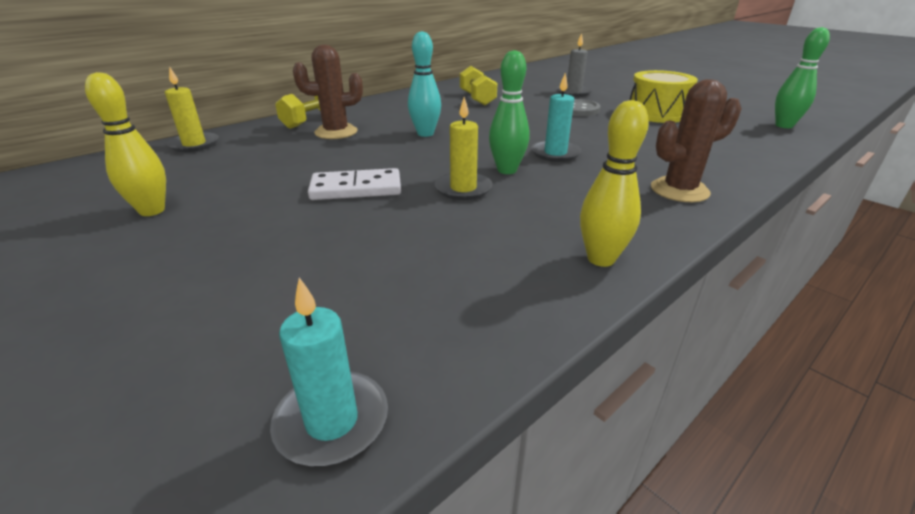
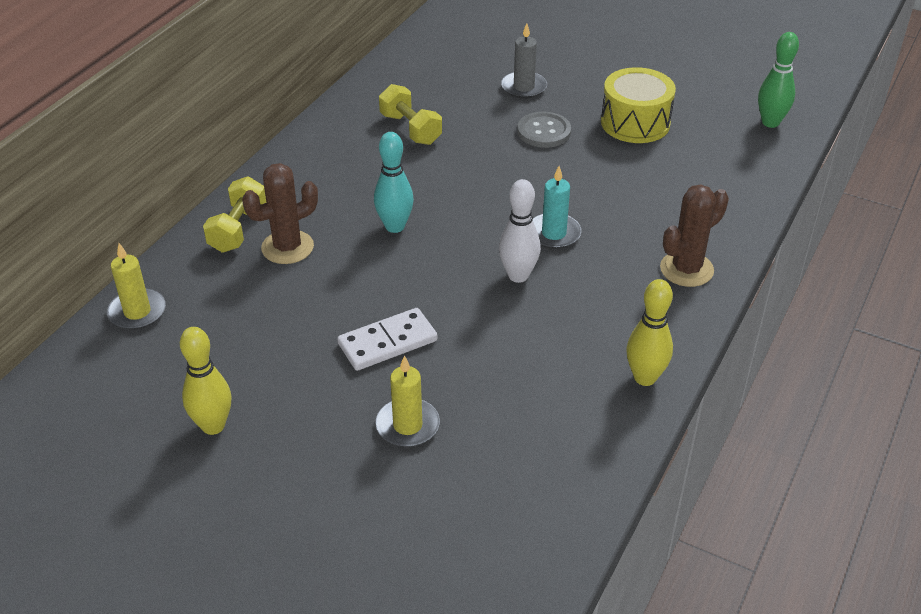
camera: 20 degrees left, 10 degrees up
(332, 421) = (533, 559): turquoise candle -> none
(463, 189) = (491, 316): yellow candle -> yellow candle (407, 425)
(507, 170) = (518, 276): green bowling pin -> white bowling pin

